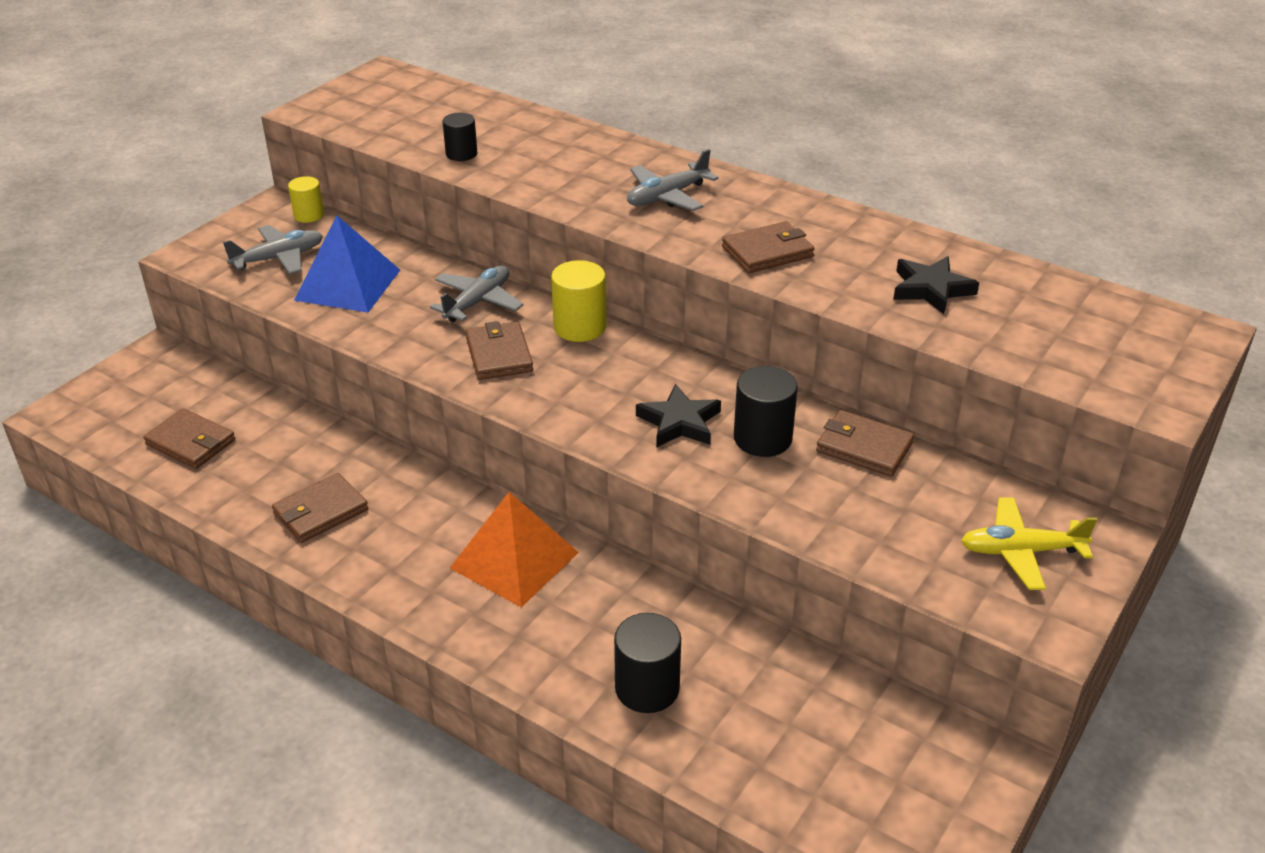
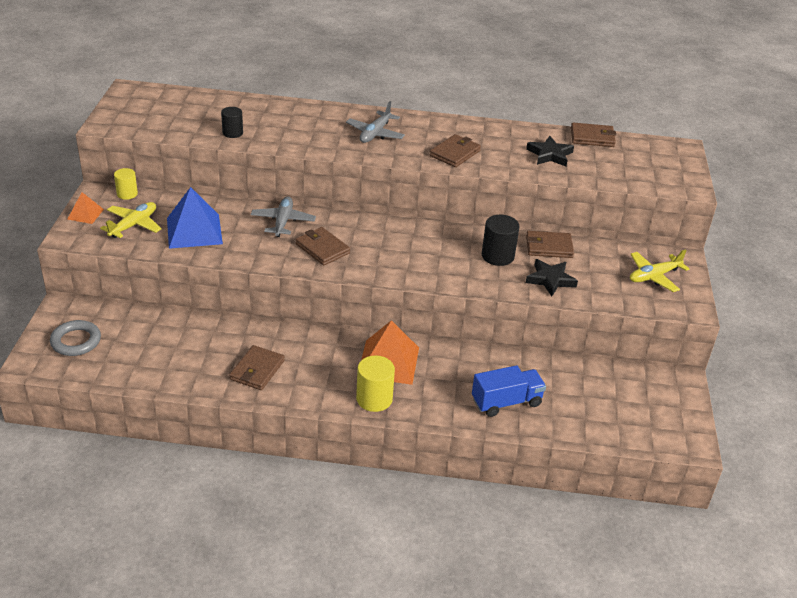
camera: 30 degrees left, 0 degrees up
(134, 400) = (76, 341): none -> grey ring
(191, 442) = (139, 355): brown wallet -> brown wallet (592, 137)
(234, 229) = (85, 214): none -> orange pyramid
(279, 258) = (133, 225): grey plane -> yellow plane
(580, 327) = (354, 222): yellow cylinder -> yellow cylinder (374, 399)
(647, 688) = (506, 402): black cylinder -> blue truck
(679, 422) = (450, 259): black star -> black star (550, 280)

